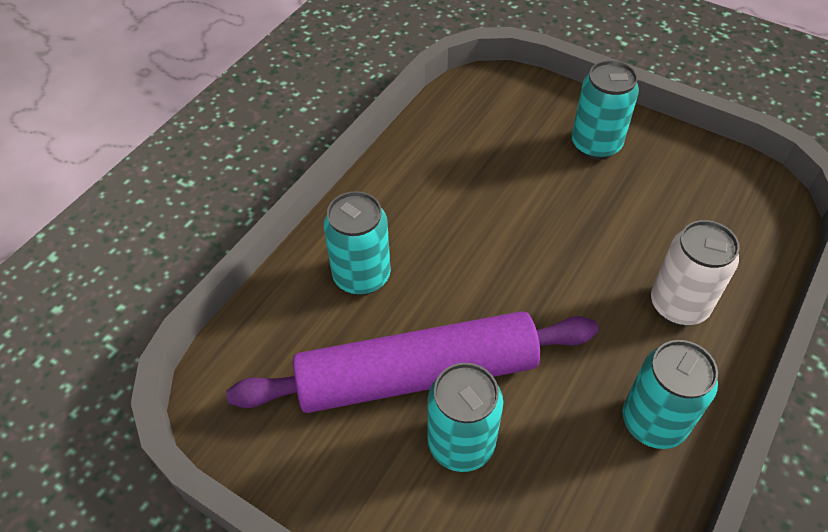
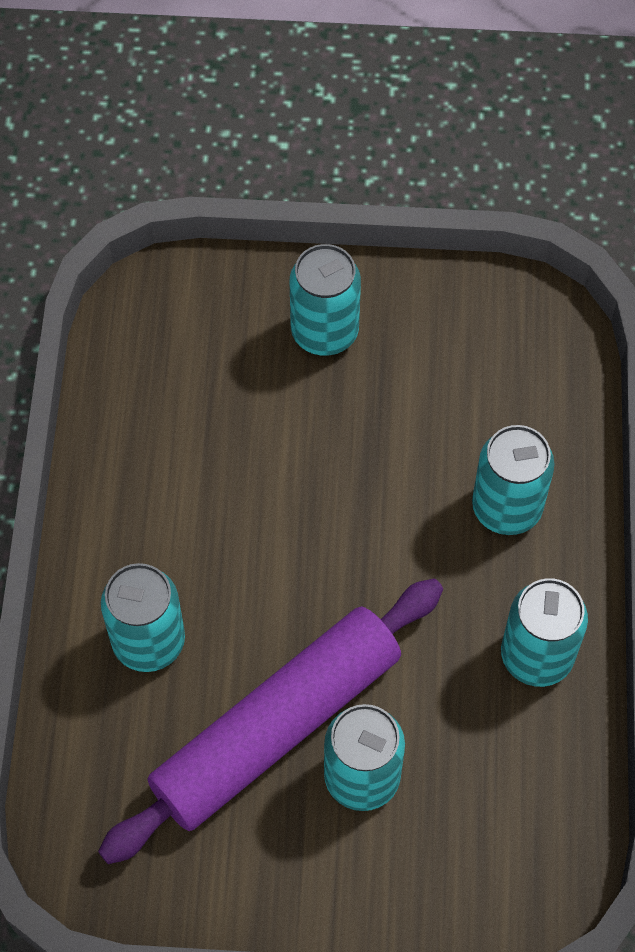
camera: 30 degrees left, 10 degrees up
(678, 305) = (506, 508): white can -> turquoise can

